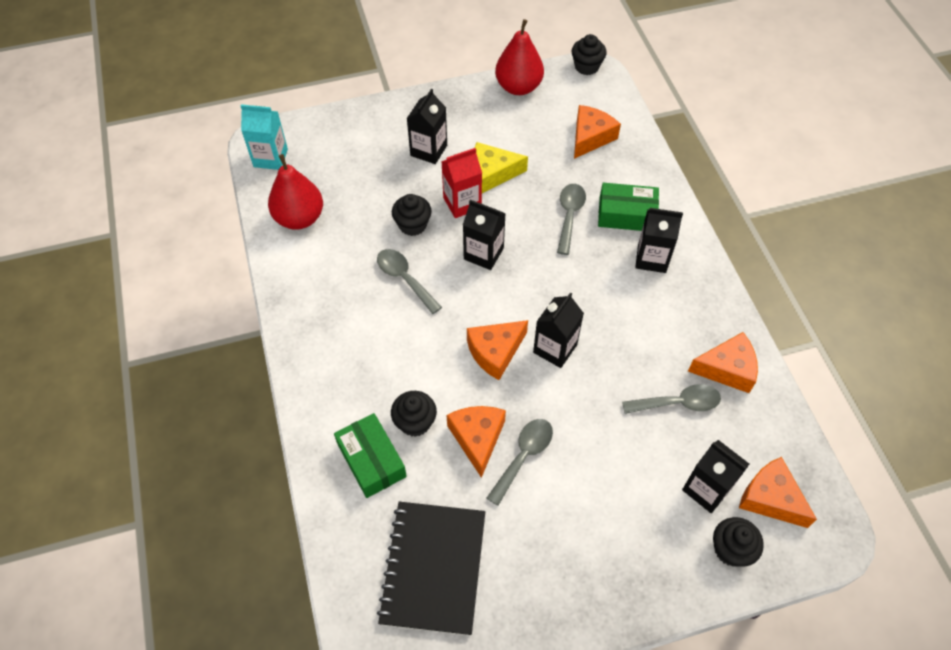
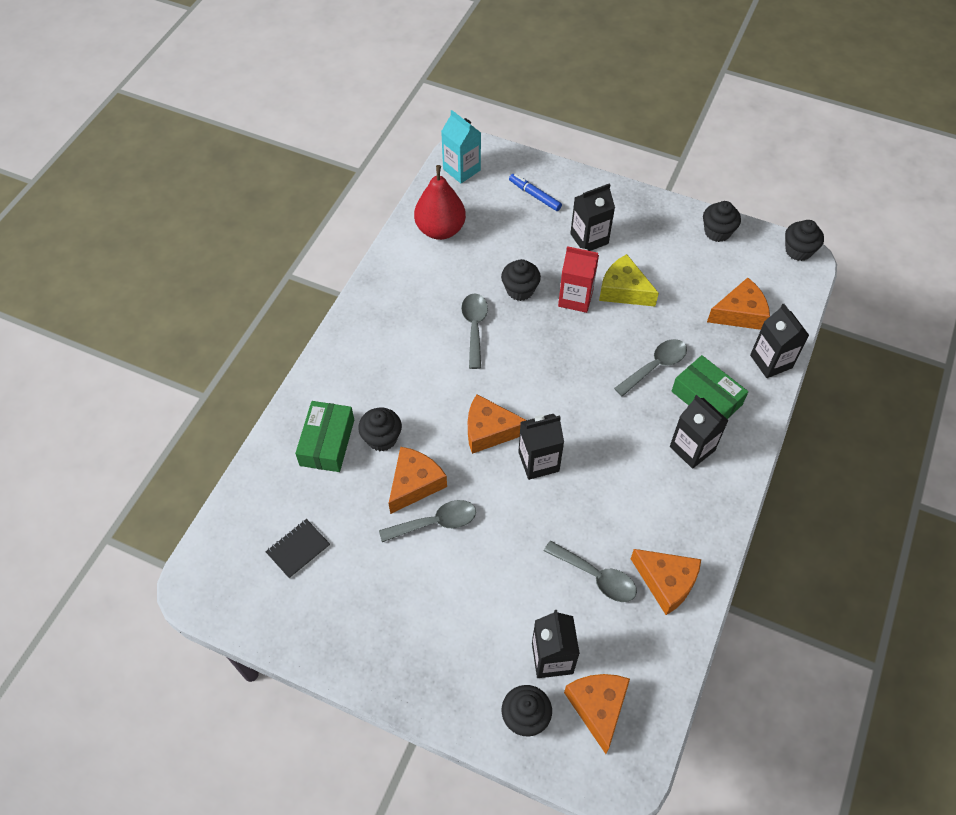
camera: 40 degrees right, 0 degrees up
(353, 142) = (534, 195): none -> blue marker
(434, 568) = (298, 549): black notebook -> black notebook, size x0.46
(483, 253) = (554, 349): black carton -> black carton (771, 361)
(518, 87) = (717, 232): red pear -> black cupcake

